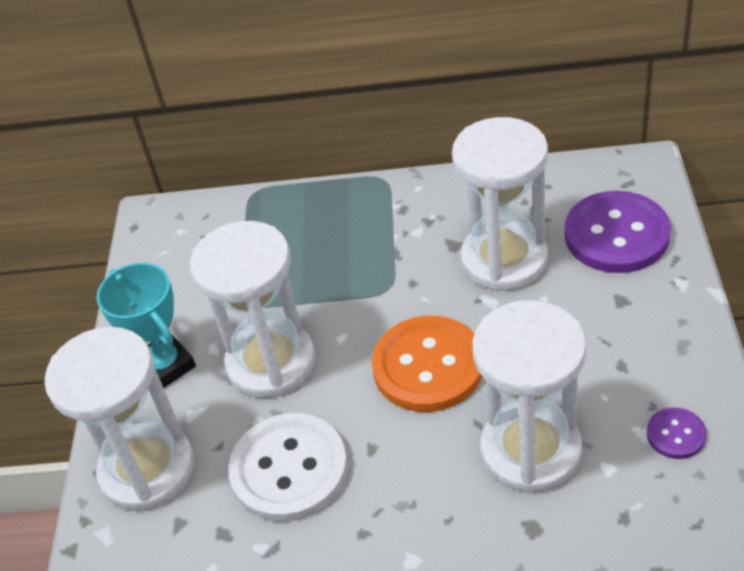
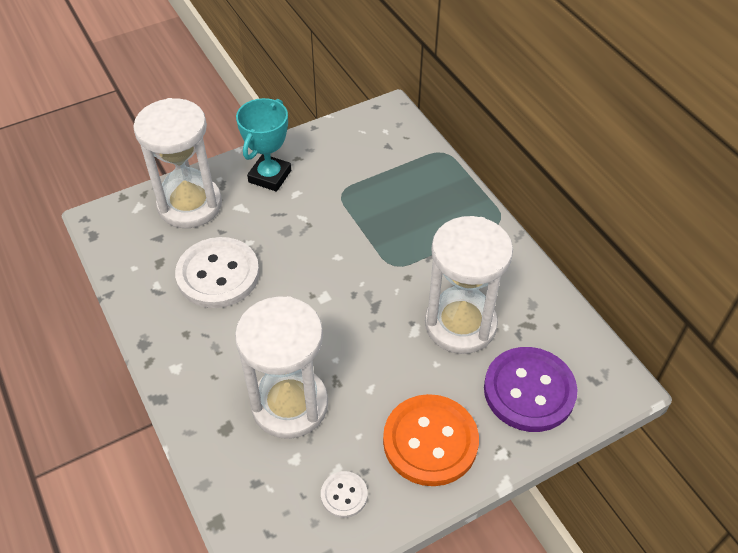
camera: 55 degrees right, 5 degrees up
(271, 362) = (297, 228): white hourglass -> none
(428, 366) = (335, 316): orange button -> orange button (430, 441)
(675, 434) = (344, 495): purple button -> white button

